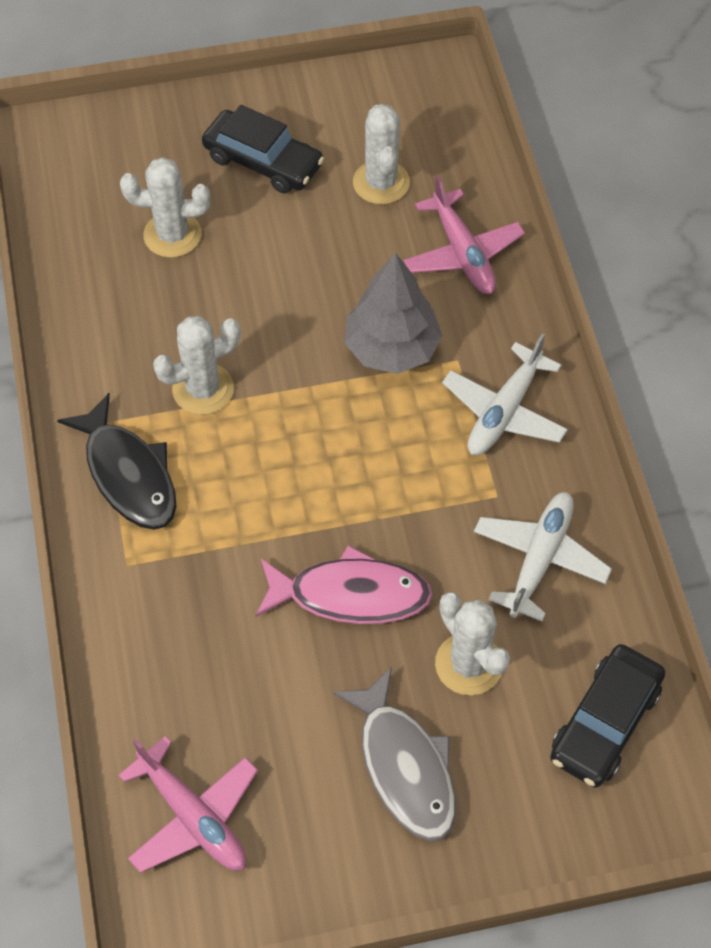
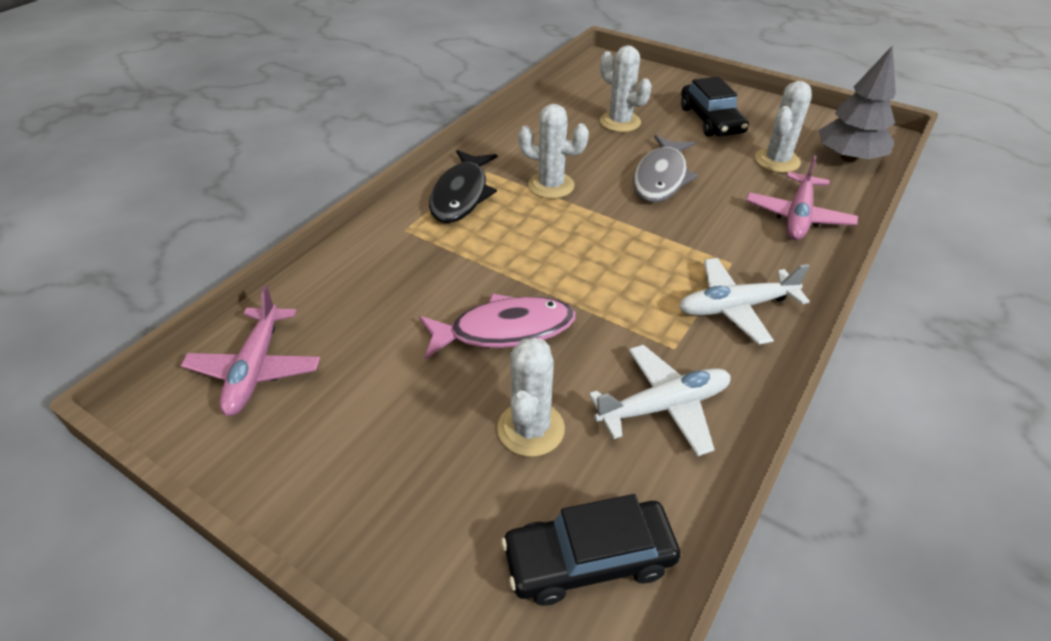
camera: 45 degrees right, 15 degrees down
(350, 595) = (504, 330): pink fish -> pink fish turned 60 degrees counterclockwise
(392, 348) = (691, 232): grey tree -> grey tree (848, 158)
(404, 766) = (406, 453): grey fish -> grey fish (661, 177)

